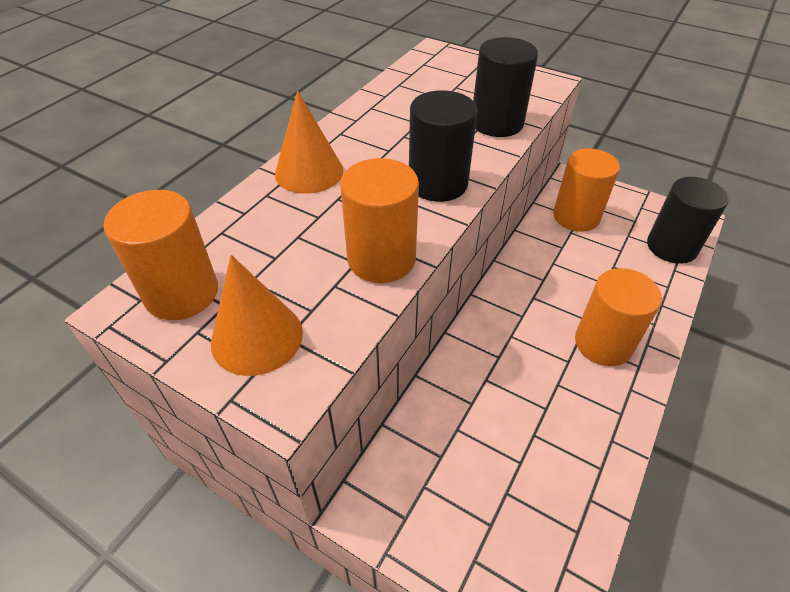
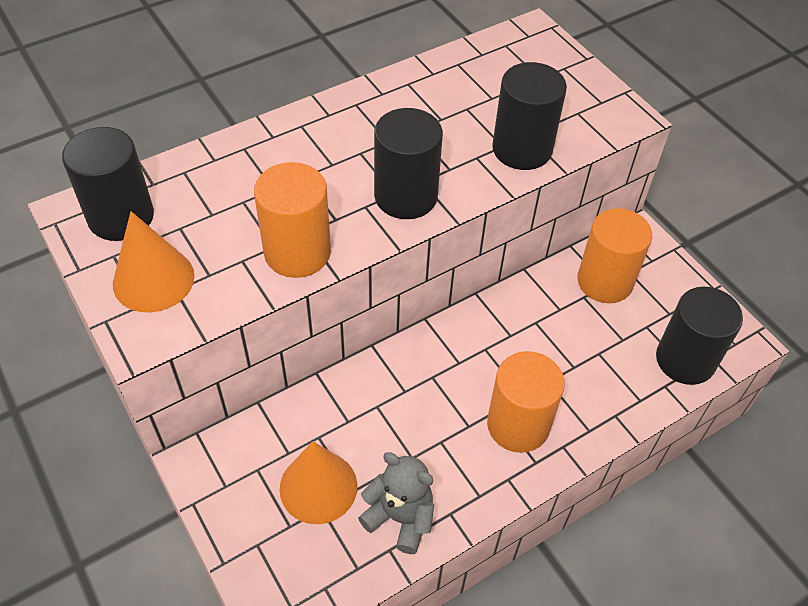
camera: 25 degrees right, 5 degrees up
(181, 293) = (121, 217): orange cylinder -> black cylinder
(309, 172) = (297, 138): orange cone -> orange cone (318, 487)
(577, 465) = (400, 518): none -> grey teddy bear

